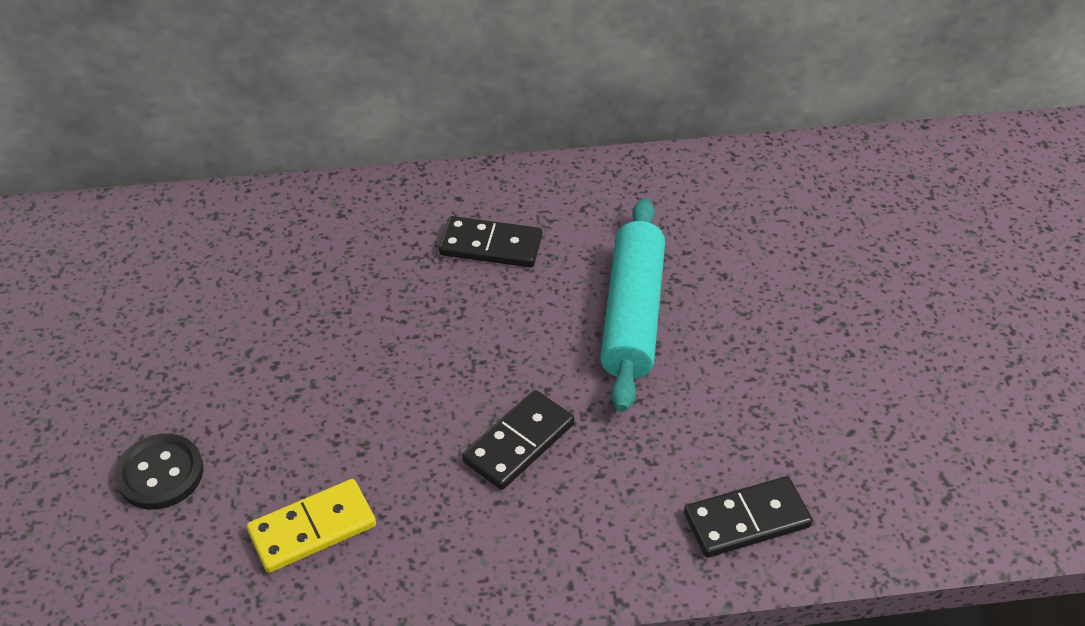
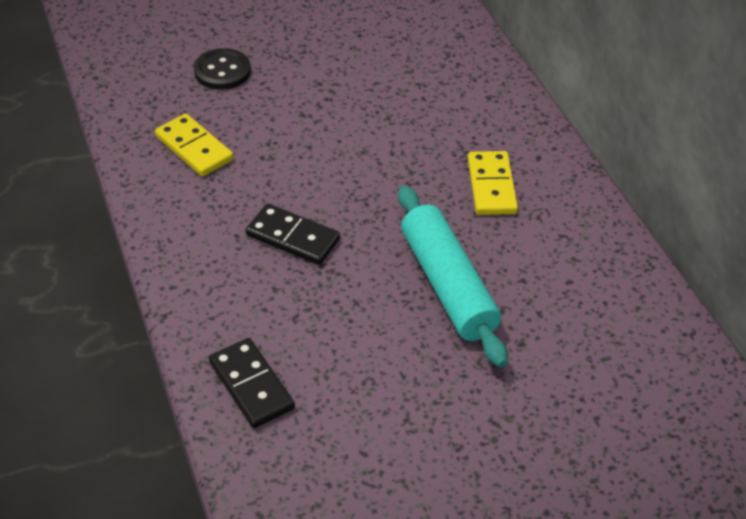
camera: 75 degrees right, 0 degrees up
(491, 246) = (491, 186): black domino -> yellow domino
(632, 314) = (448, 285): turquoise rolling pin -> turquoise rolling pin turned 75 degrees clockwise

